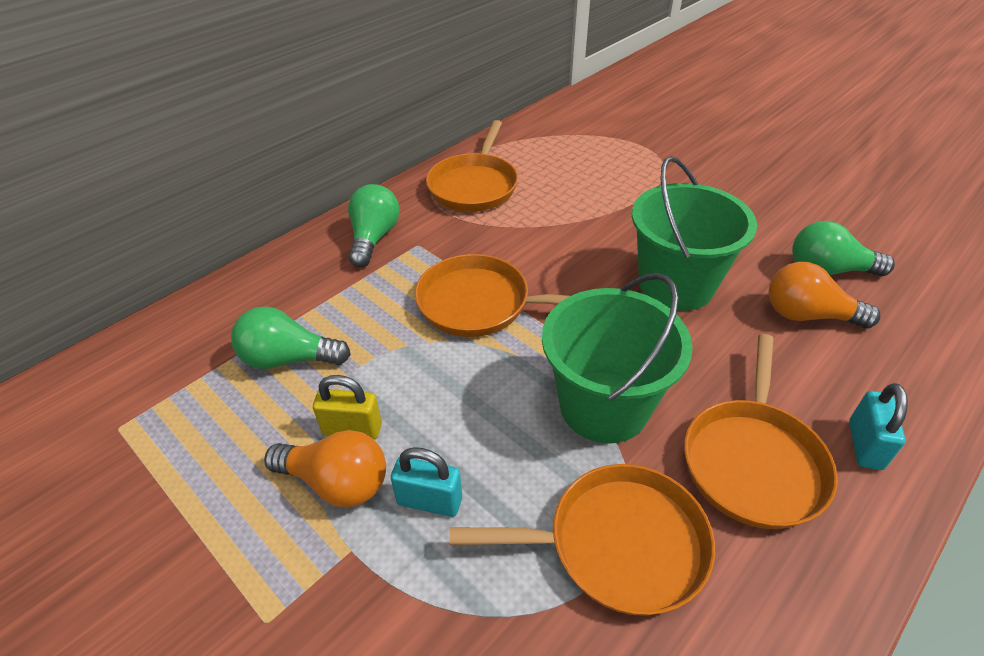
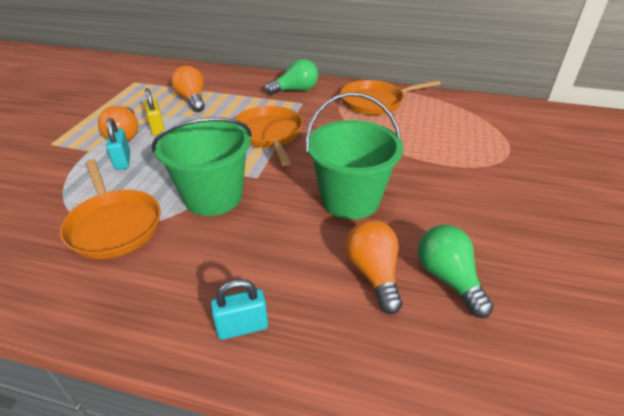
camera: 60 degrees right, 5 degrees down
(288, 359) = (192, 100): green light bulb -> orange light bulb
(753, 461) = (198, 268): orange pan -> none

